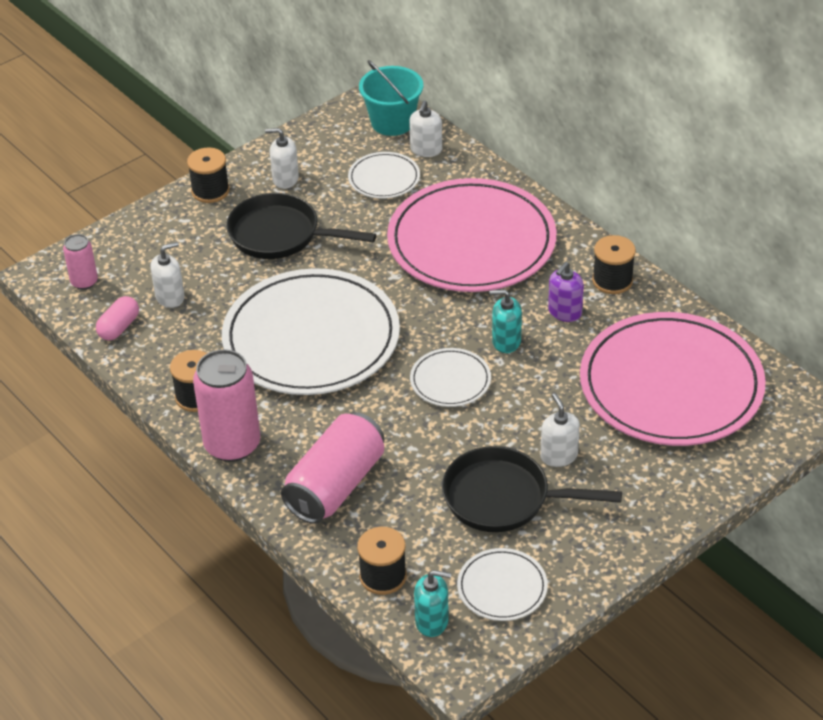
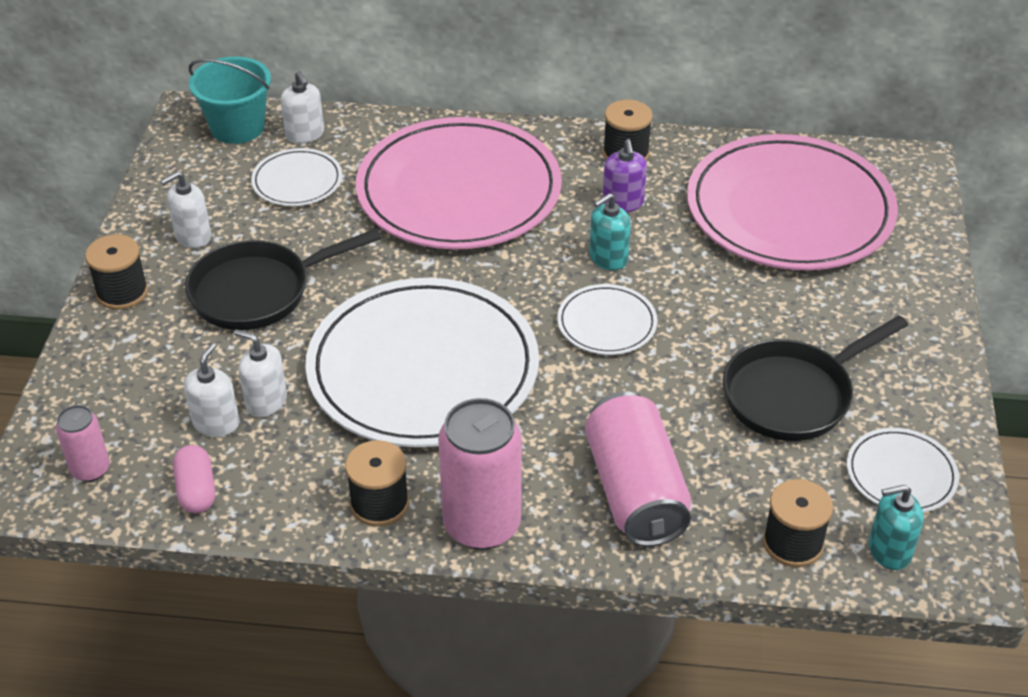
camera: 45 degrees left, 0 degrees up
(432, 621) = (889, 550): turquoise soap dispenser -> turquoise soap dispenser turned 150 degrees counterclockwise
(559, 456) = (786, 326): white soap dispenser -> white soap dispenser (266, 401)

